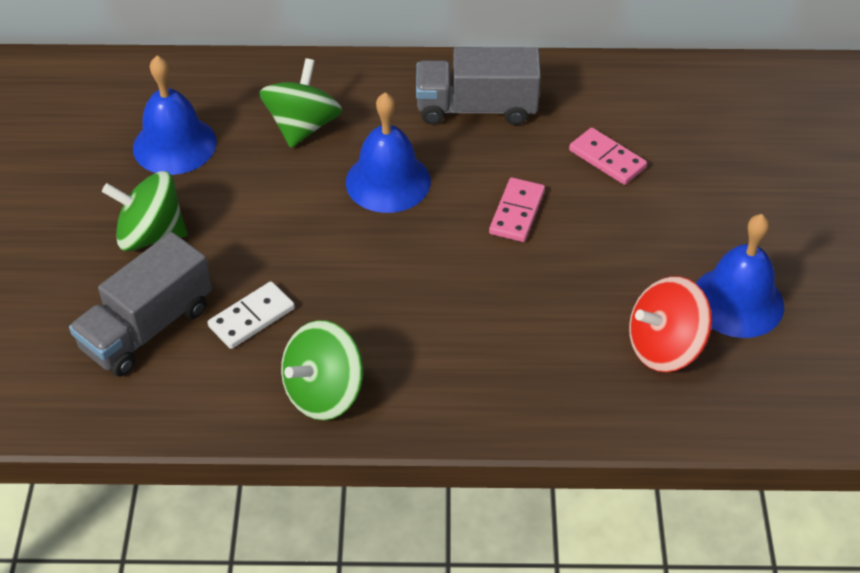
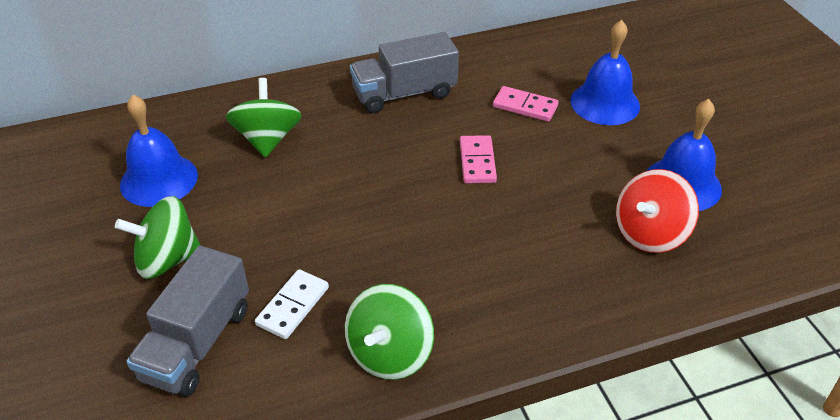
camera: 20 degrees left, 5 degrees down
(388, 181) = (360, 164): blue bell -> blue bell (605, 103)

